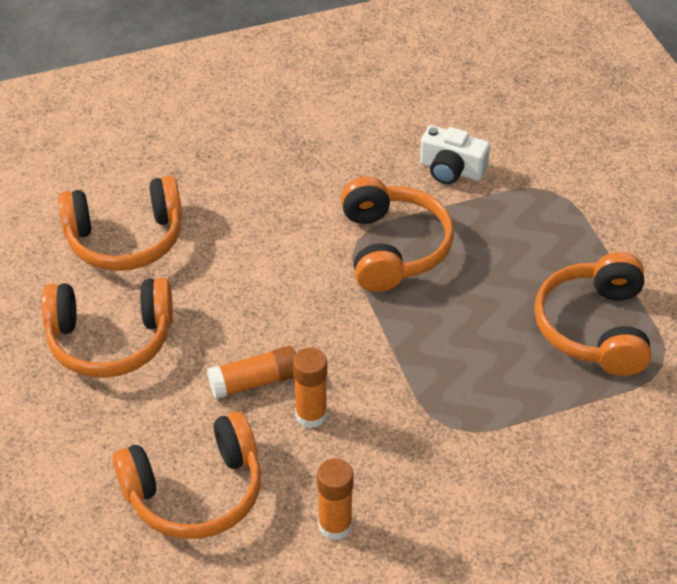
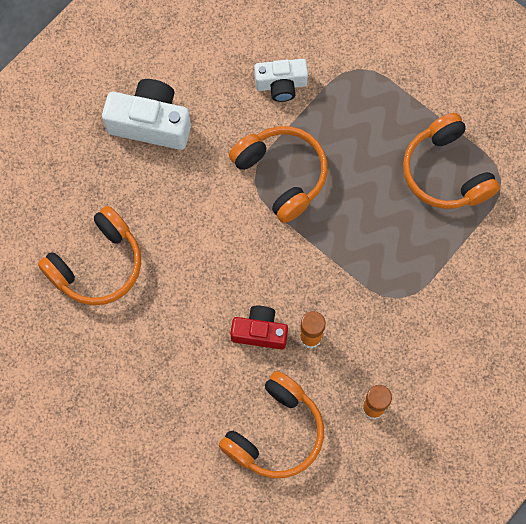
camera: 30 degrees left, 25 degrees up
(110, 340) = (145, 352): orange headphones -> none
(255, 382) = (260, 332): orange glue stick -> red camera
(281, 144) = (150, 123): none -> white camera

